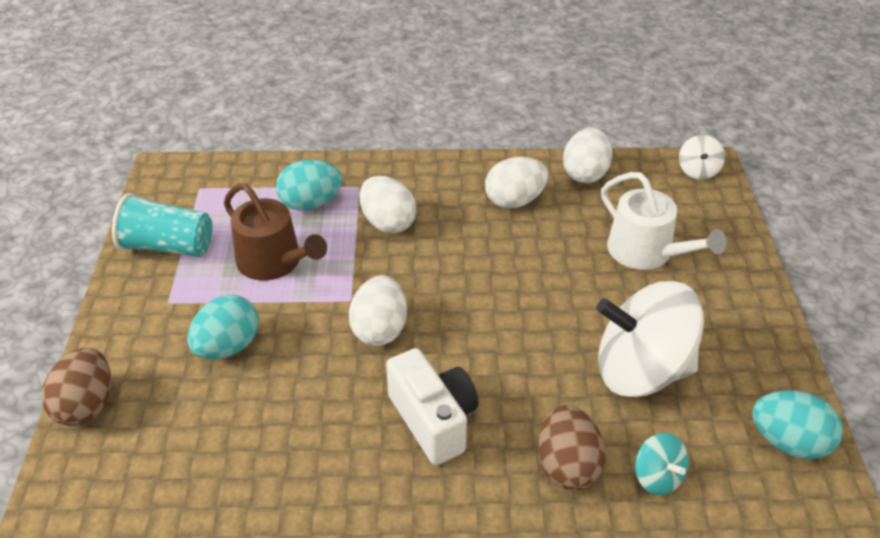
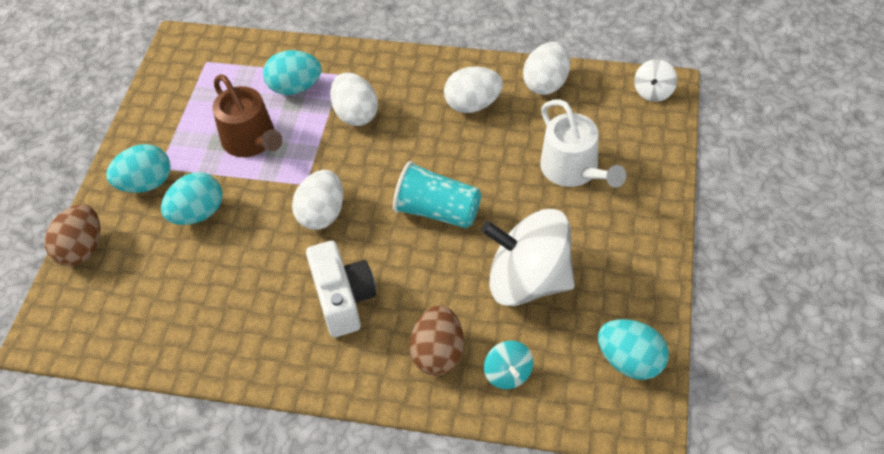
camera: 15 degrees right, 10 degrees up
(155, 321) = (146, 183): none -> turquoise egg
(168, 246) = (169, 115): turquoise cup -> turquoise cup (438, 211)

